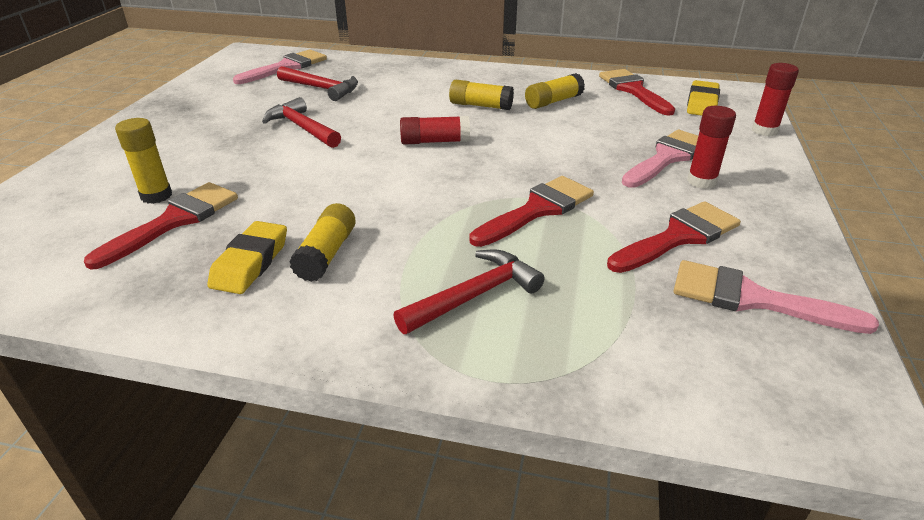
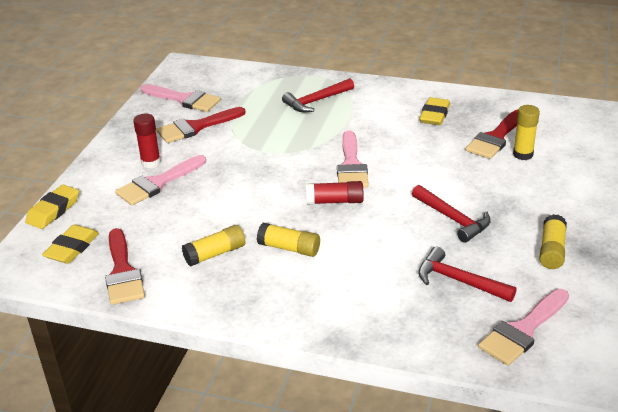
camera: 175 degrees left, 0 degrees up
(327, 254) = (395, 119): yellow glue stick -> yellow glue stick (551, 250)
(412, 180) = (351, 165): none -> pink brush
(537, 210) = (270, 143): red brush -> none
(764, 131) = (53, 210): red glue stick -> yellow eraser

